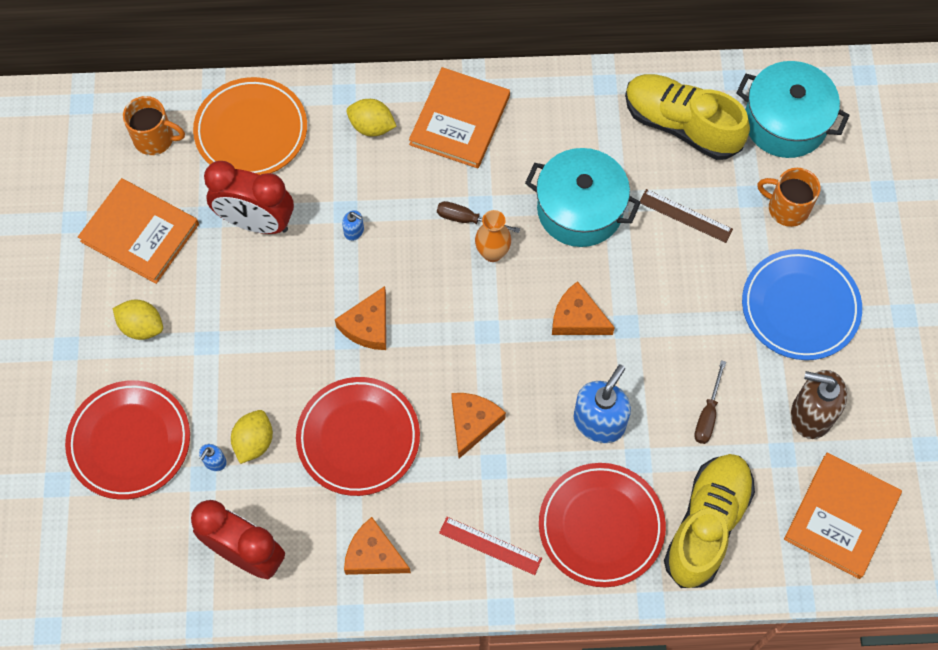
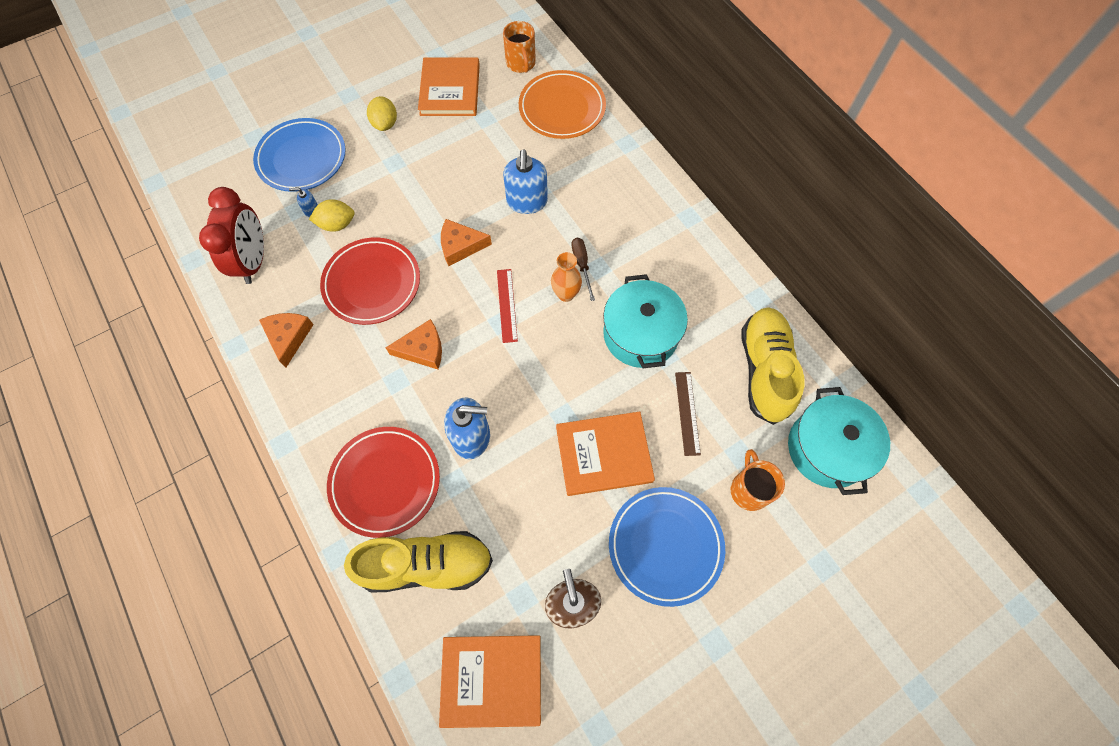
camera: 60 degrees right, 0 degrees up
(129, 441) = (302, 158): red plate -> blue plate
(256, 222) = (497, 145): red clock -> none
(354, 231) = (527, 202): blue soap dispenser -> blue soap dispenser, size x2.21
(372, 126) = (614, 171): yellow lemon -> none
(460, 120) = (657, 220): orange book -> orange book (604, 454)
(490, 545) = (331, 410): red ruler -> red ruler (507, 305)
(577, 318) = (549, 378): orange cheese -> none
(708, 414) = (524, 517): brown screwdriver -> none

